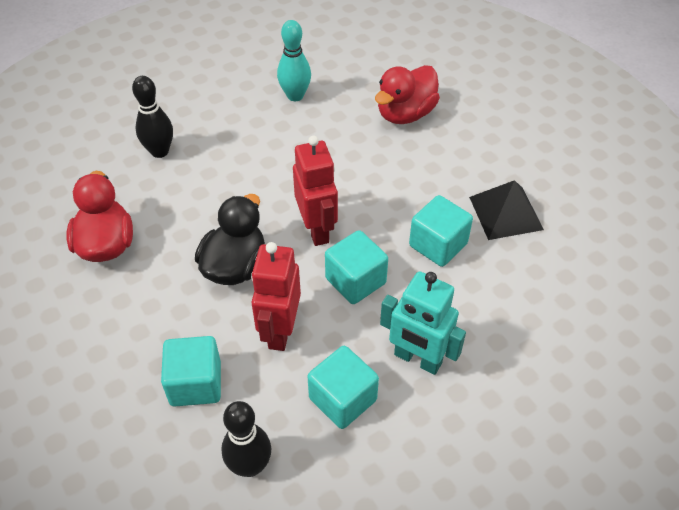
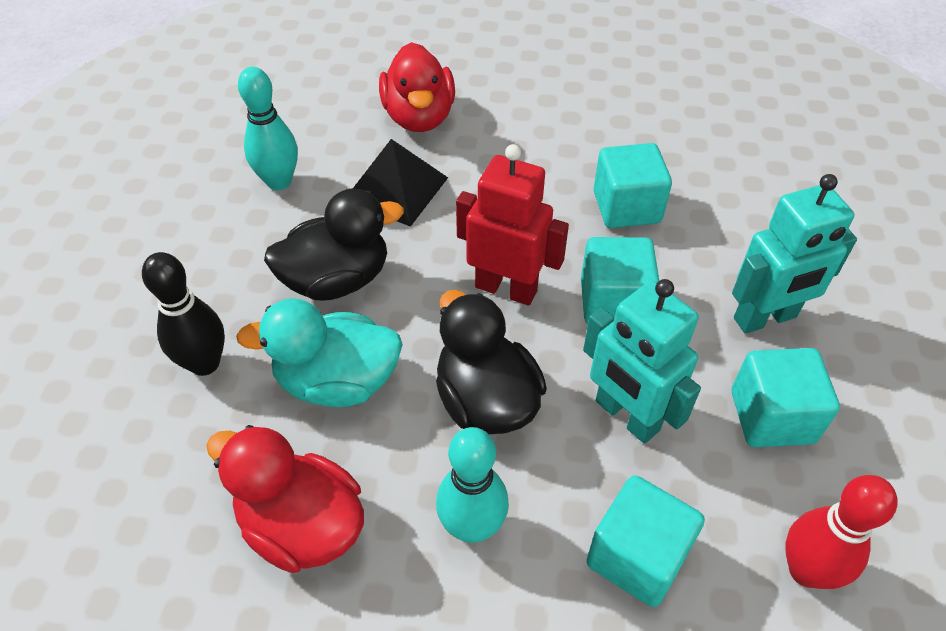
camera: 50 degrees left, 0 degrees up
(157, 306) = (472, 527): none -> turquoise bowling pin
(193, 203) = (337, 382): none -> turquoise duck
(250, 465) = (806, 570): black bowling pin -> red bowling pin
(254, 161) = (337, 280): none -> black duck
(280, 331) = (626, 416): red robot -> turquoise robot
(505, 213) = (633, 135): black pyramid -> black pyramid (396, 189)

